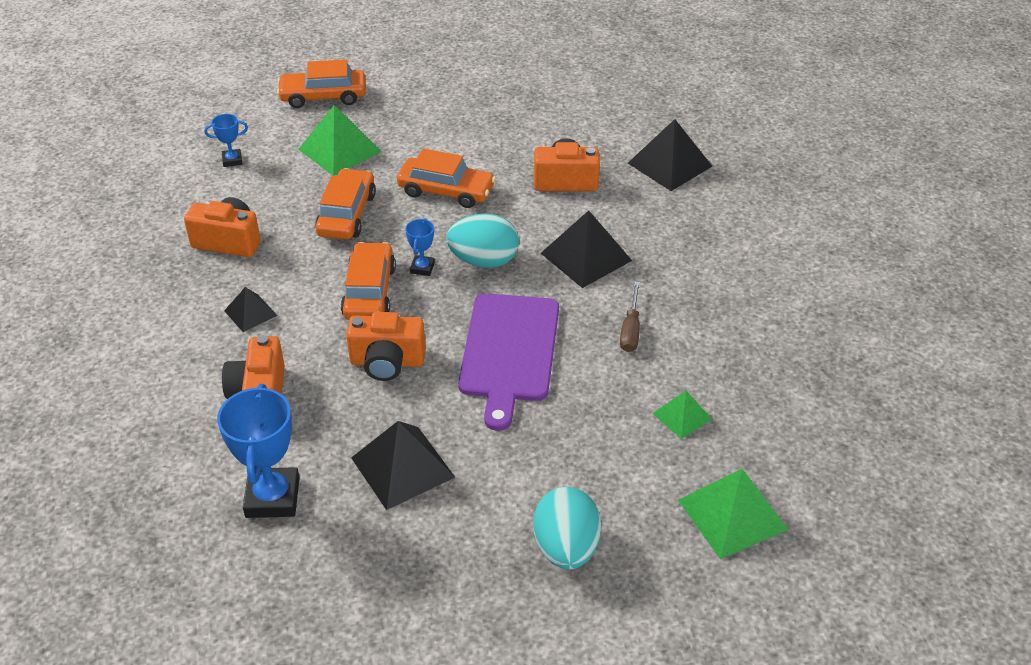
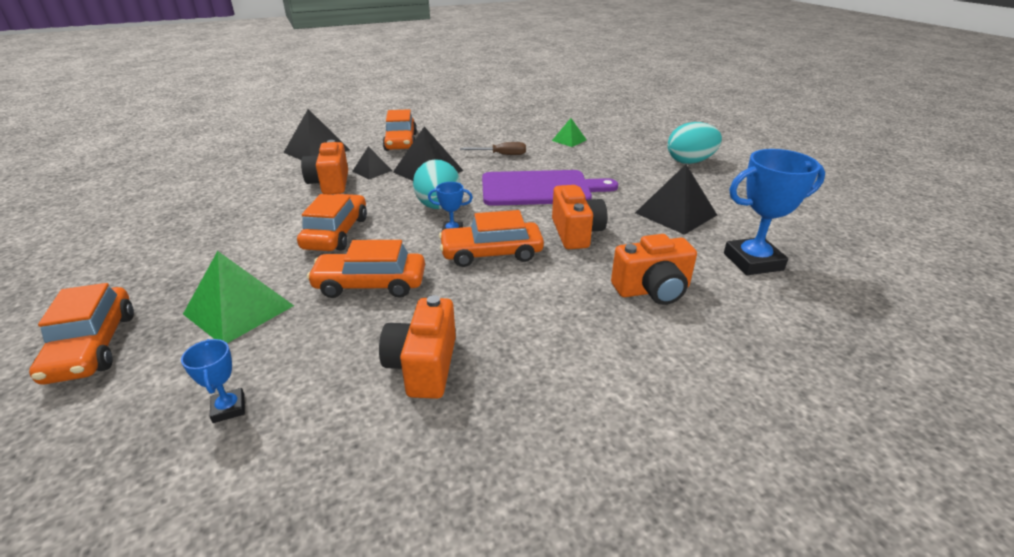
camera: 100 degrees left, 10 degrees down
(250, 313) = (546, 319): black pyramid -> black pyramid (372, 171)
(694, 235) = (401, 142): none -> orange car
(732, 514) = (630, 129): green pyramid -> none

